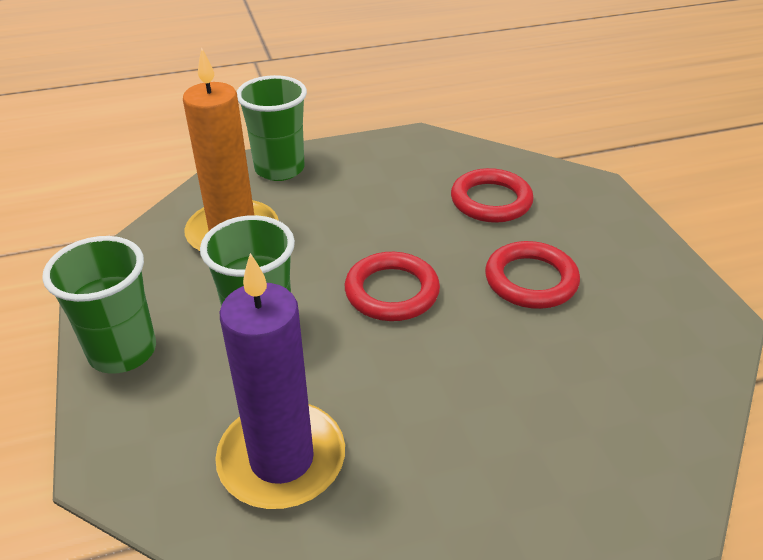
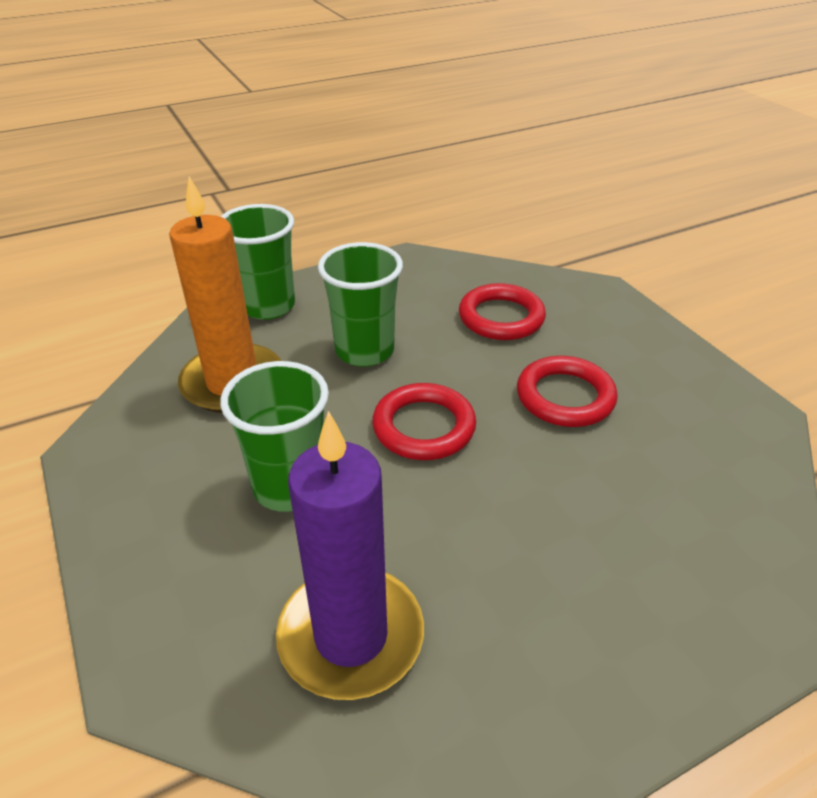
camera: 10 degrees left, 0 degrees up
(123, 351) = (135, 535): green cup -> green cup (364, 351)

